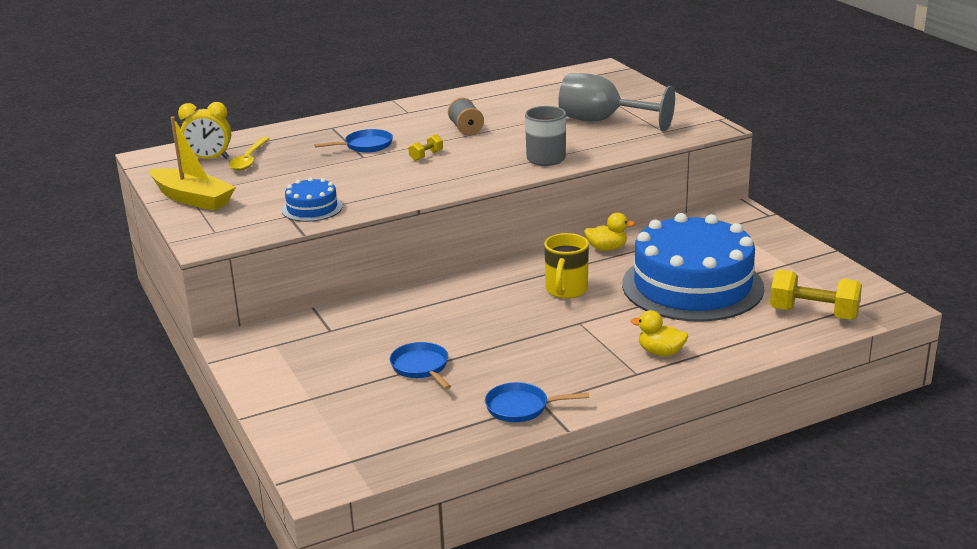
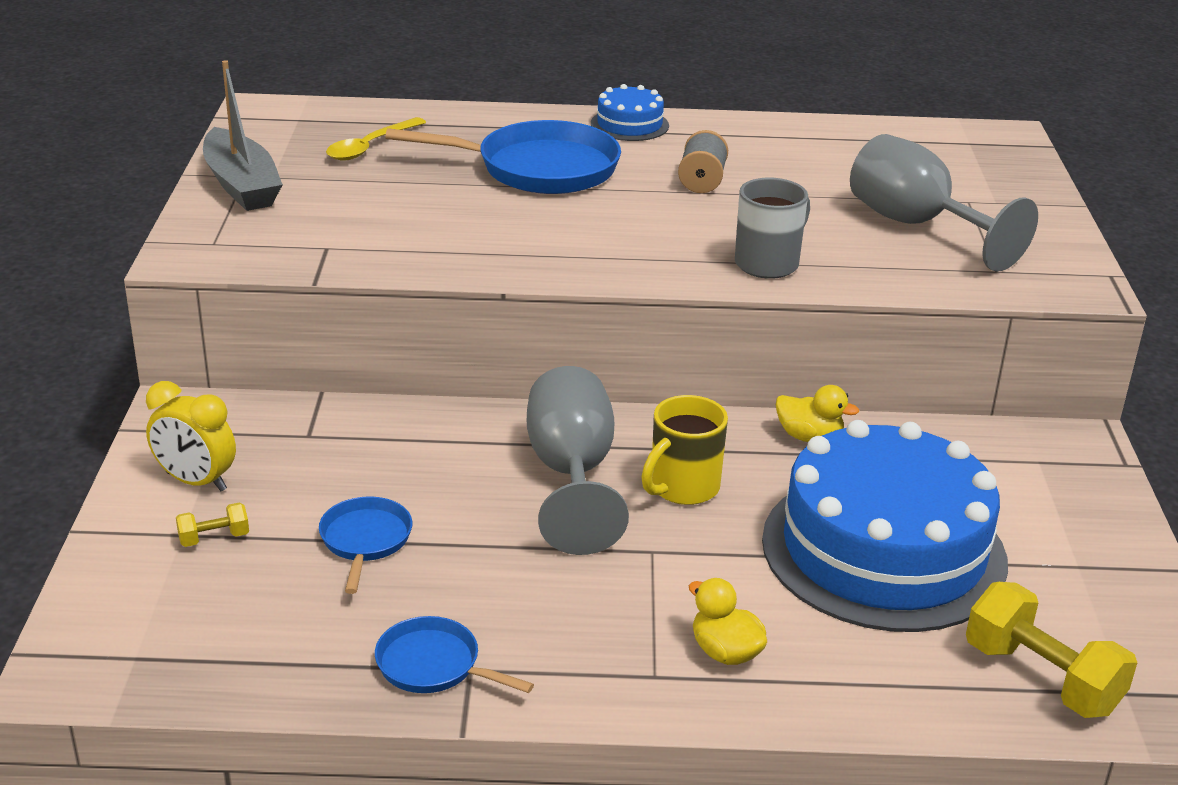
camera: 25 degrees right, 5 degrees up
(193, 199) = (241, 185): yellow boat -> grey boat
(209, 159) = (324, 132): yellow clock -> yellow clock (196, 482)
(312, 208) = (367, 246): blue cake -> blue cake (629, 124)
(365, 146) = (538, 168): blue pan -> blue pan, size x1.90
(426, 156) = (602, 209): yellow dumbbell -> yellow dumbbell (214, 538)
(501, 303) = (572, 475): none -> grey goblet

